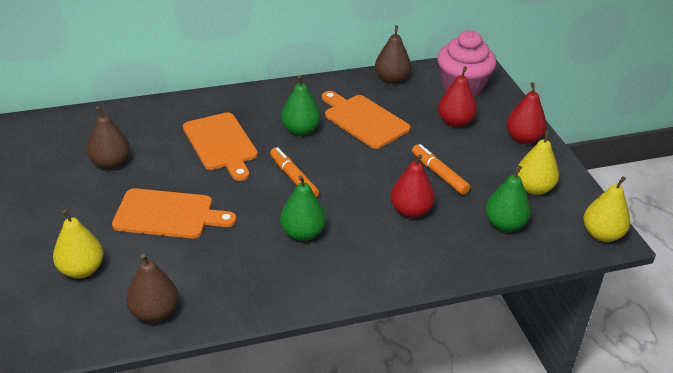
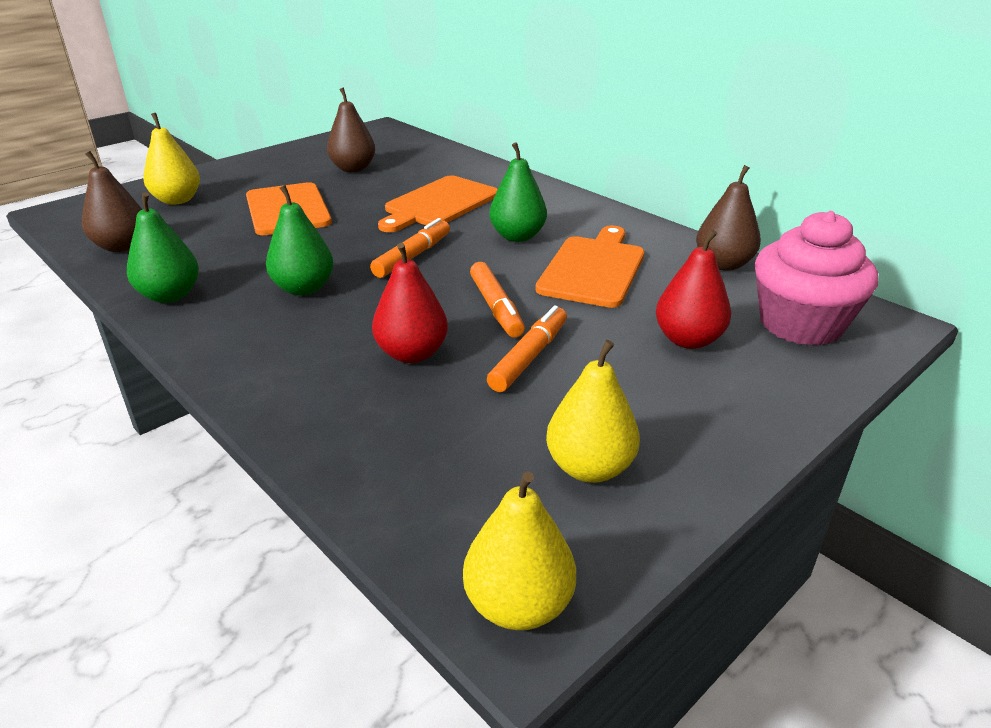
camera: 65 degrees right, 5 degrees down
(382, 168) = (496, 307): none -> orange marker
(504, 225) = (448, 455): green pear -> green pear (170, 295)
(523, 138) = (734, 421): red pear -> none

